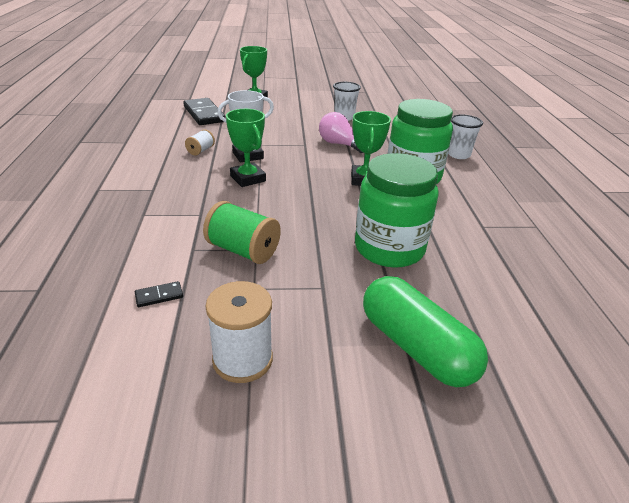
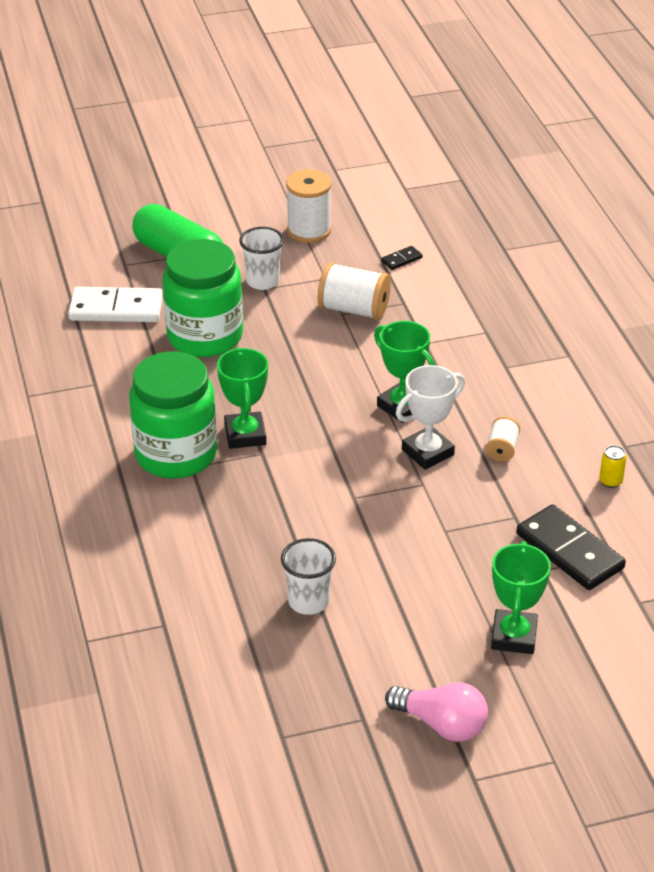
camera: 170 degrees right, 5 degrees up
(153, 131) = (610, 481): none -> yellow can
(243, 250) = (354, 309): green spool -> white spool
(339, 144) = (297, 510): pink light bulb -> pink light bulb (442, 724)
(458, 154) = (97, 523): white cup -> white cup (262, 281)
(480, 289) = (116, 309): none -> white domino

